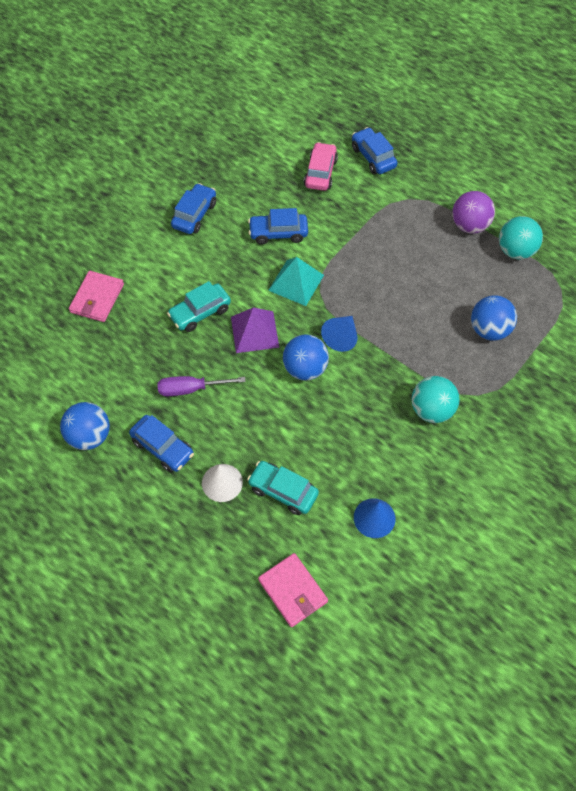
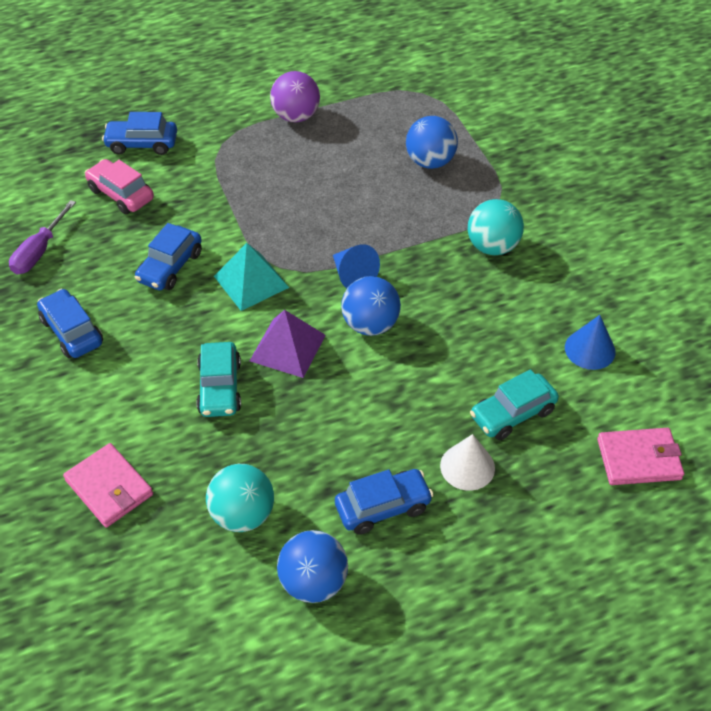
camera: 60 degrees left, 10 degrees down
(191, 389) = (321, 443): purple screwdriver -> purple screwdriver (39, 251)
(515, 251) = (354, 100): turquoise ball -> turquoise ball (243, 514)

